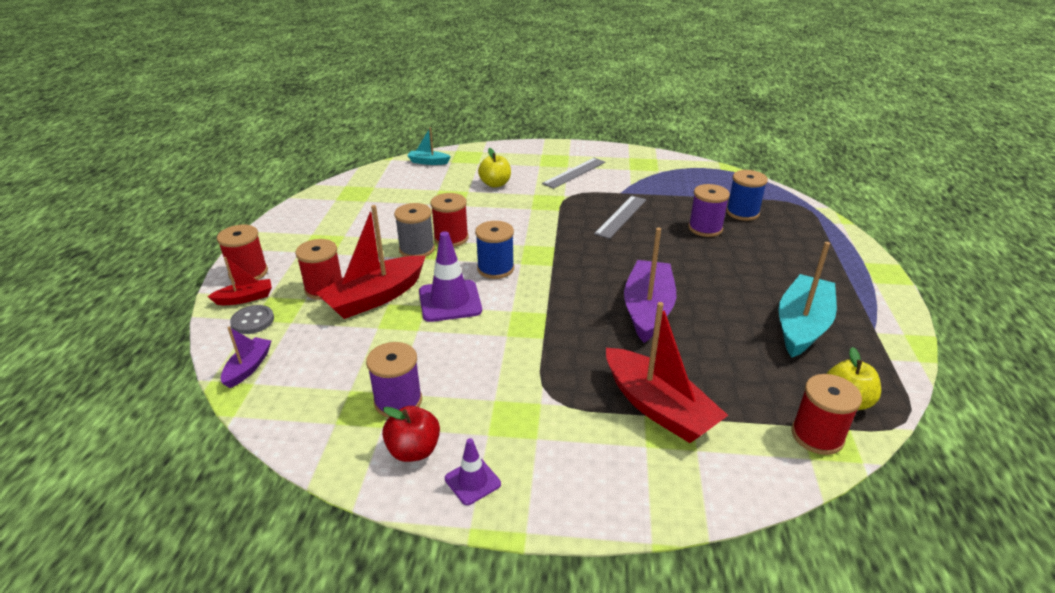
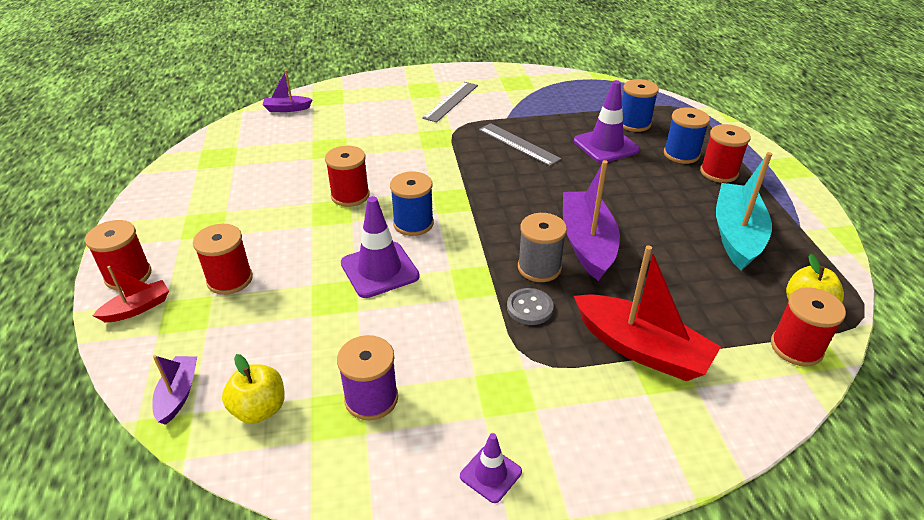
camera: 15 degrees left, 5 degrees up
(253, 321) = (159, 335): grey button -> grey button (529, 308)
(375, 297) = (294, 280): red boat -> none
(414, 450) = (413, 453): red apple -> none
(417, 249) = (317, 214): grey spool -> grey spool (539, 268)
(428, 162) = (287, 109): turquoise boat -> purple boat
(495, 184) = (372, 125): yellow apple -> yellow apple (259, 409)
(621, 216) = (518, 144): grey ruler -> grey ruler turned 60 degrees counterclockwise
(705, 228) = (606, 145): purple spool -> purple traffic cone
(778, 246) = (681, 154): none -> blue spool
(810, 267) = (718, 172): none -> red spool

